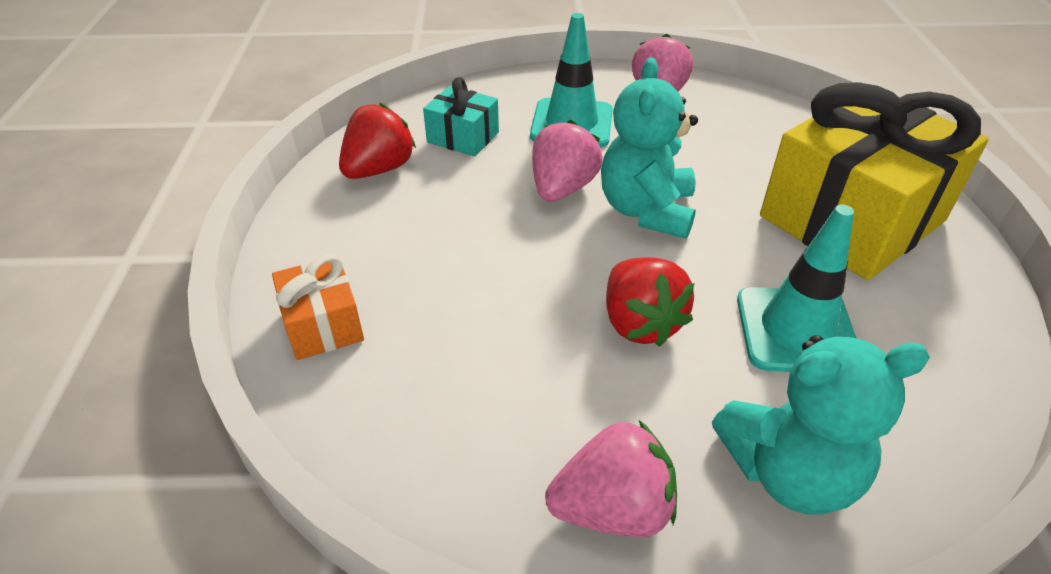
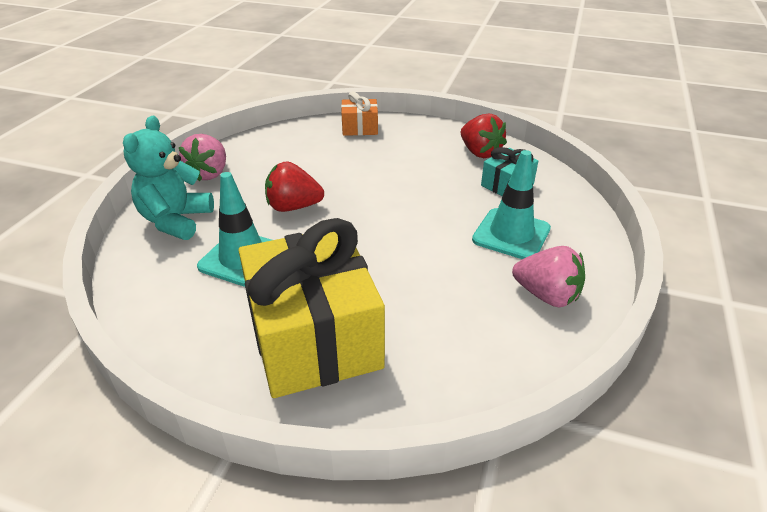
camera: 110 degrees right, 5 degrees down
(562, 188) = (428, 210): pink strawberry -> none
(646, 210) = (385, 238): turquoise teddy bear -> none

